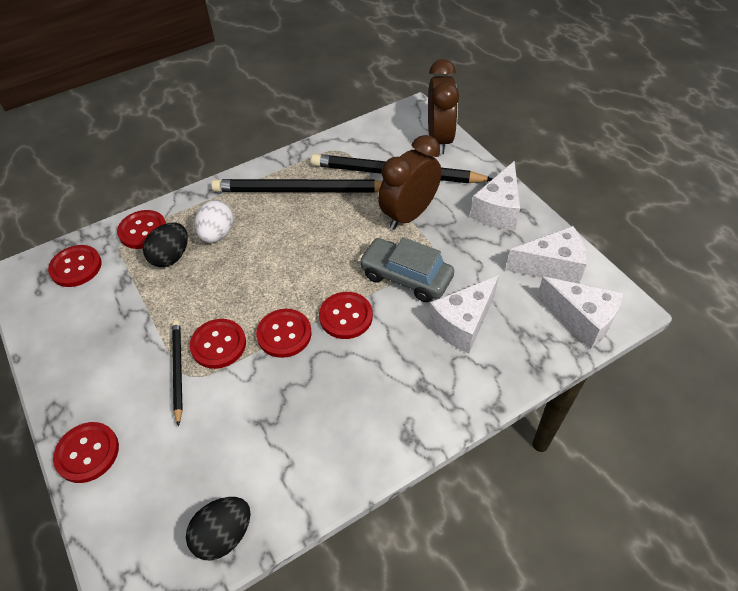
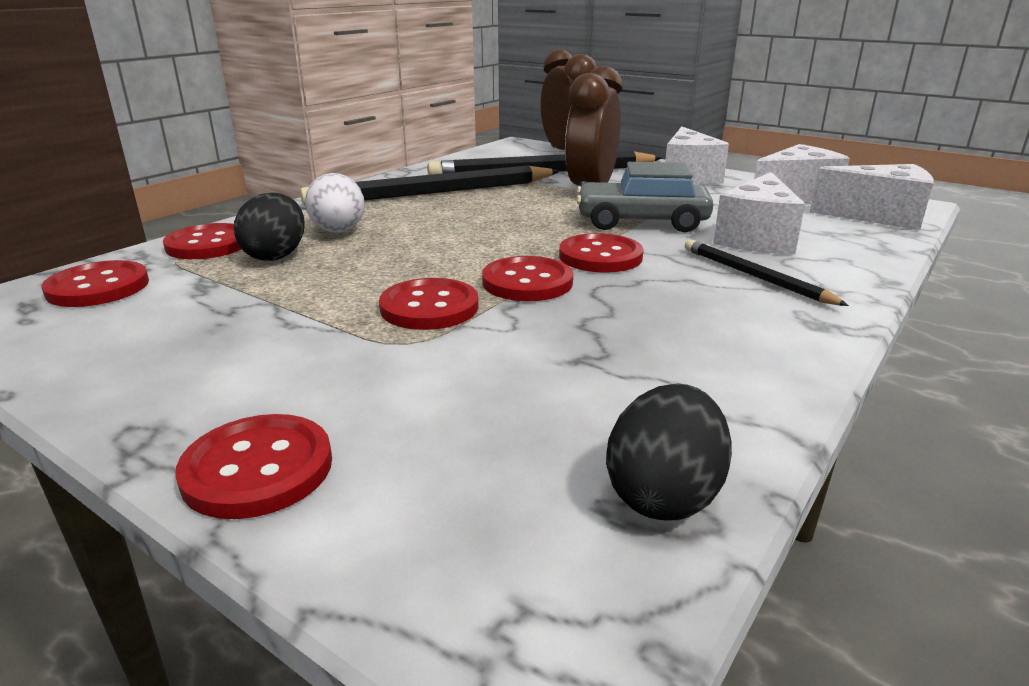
camera: 25 degrees left, 25 degrees down
(178, 370) = (378, 341): black pencil -> black pencil (754, 276)

